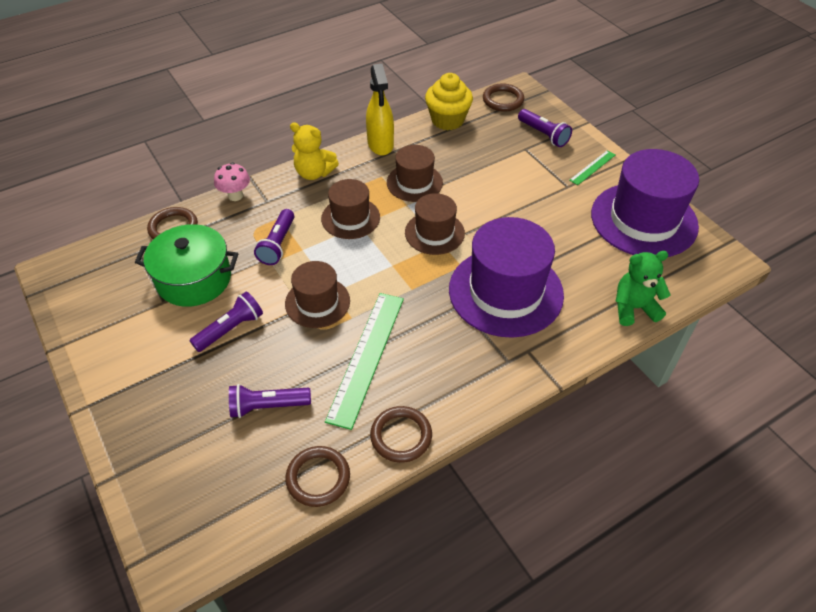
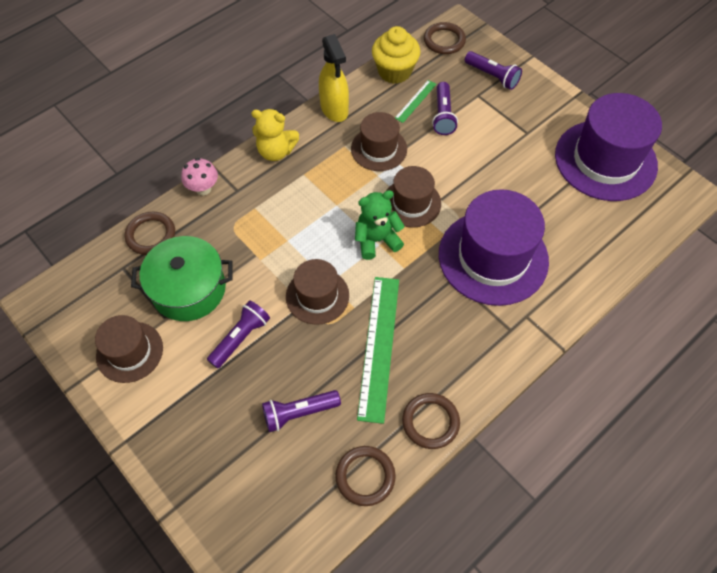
camera: 10 degrees left, 10 degrees up
(278, 244) = (261, 238): purple flashlight -> purple flashlight (443, 115)
(350, 218) = (325, 198): brown hat -> brown hat (129, 352)
(592, 167) = (546, 108): green ruler -> green ruler (415, 101)
(634, 308) = (613, 256): green teddy bear -> green teddy bear (376, 240)

